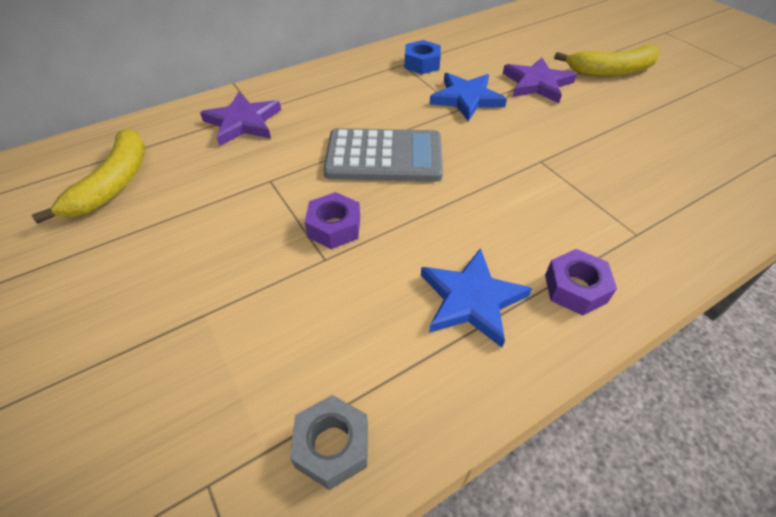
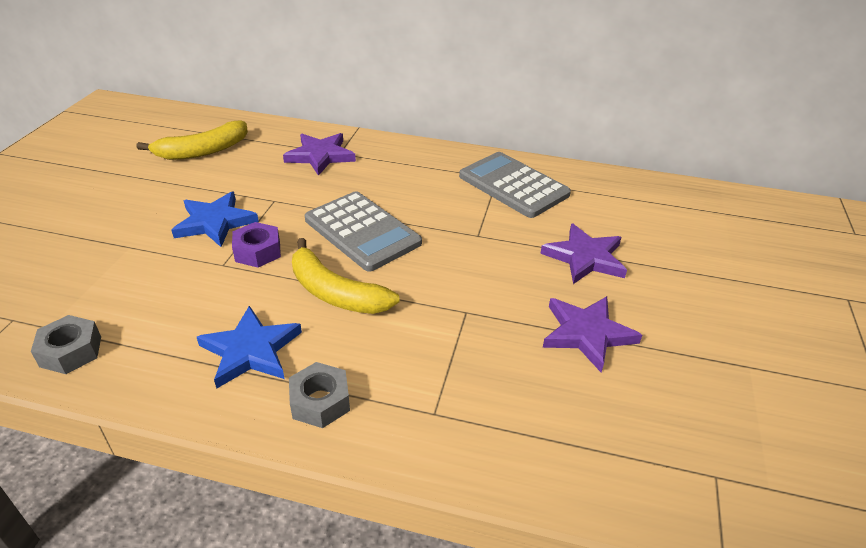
camera: 45 degrees right, 10 degrees down
(422, 64) = (513, 185): blue nut -> grey calculator
(466, 99) = (497, 231): blue star -> blue star (215, 222)
(575, 288) = (320, 402): purple nut -> grey nut
(611, 71) = (688, 293): yellow banana -> yellow banana (335, 292)
(613, 126) = (587, 333): none -> purple star

